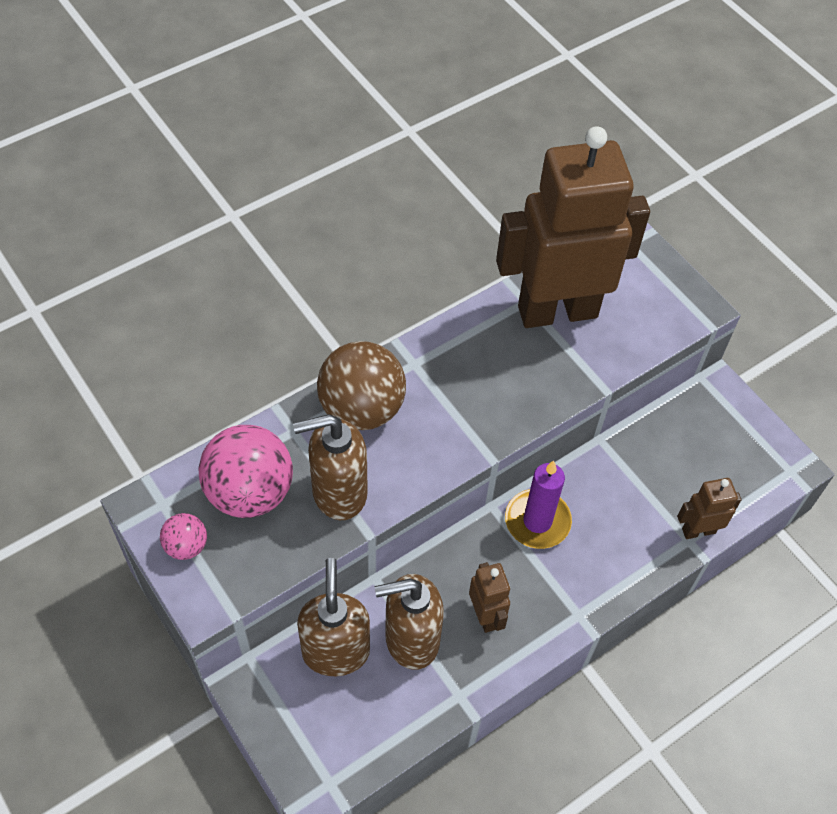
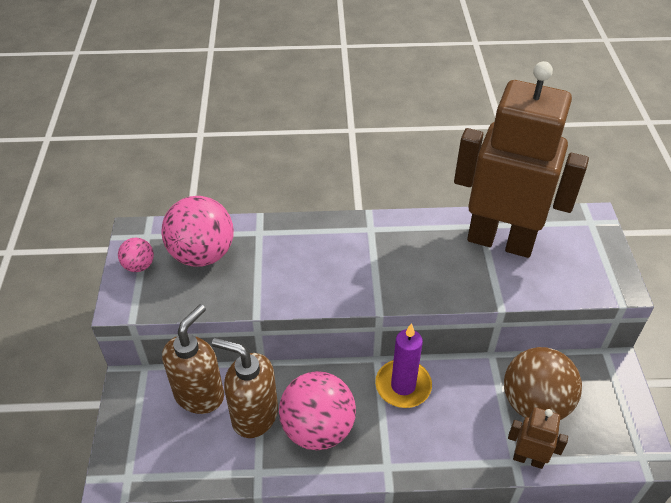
camera: 35 degrees right, 10 degrees down
(338, 493) = (257, 281): brown soap dispenser -> none
(362, 409) = (313, 239): brown ball -> brown ball (534, 403)
(486, 615) = (318, 429): brown robot -> pink ball

